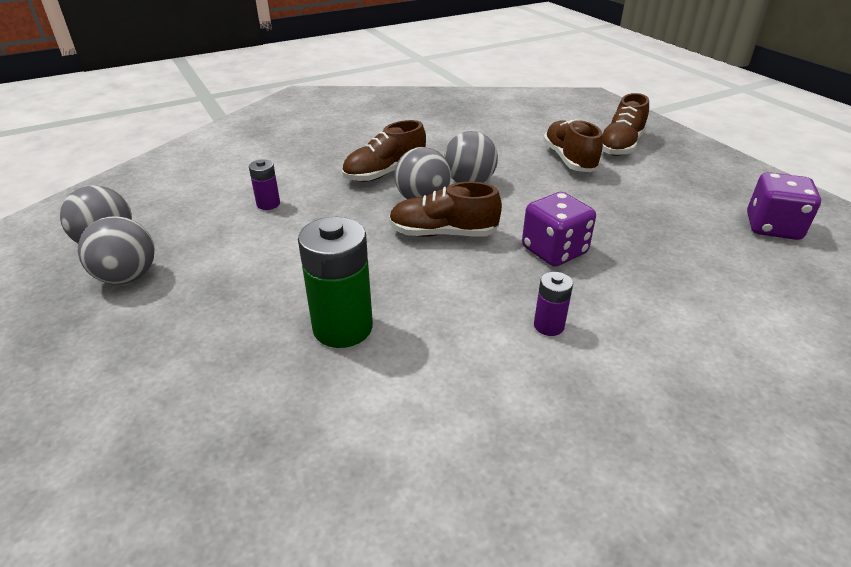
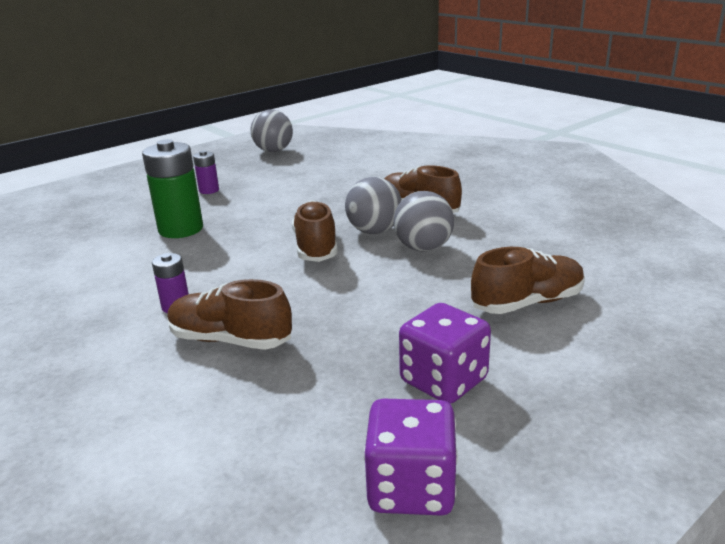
camera: 80 degrees right, 10 degrees down
(127, 277) = (236, 164): grey ball -> none
(268, 204) = (340, 179): purple battery -> purple battery (209, 190)
(554, 251) = (298, 303): purple dice -> purple dice (443, 381)
(620, 146) = (613, 343): brown shoe -> brown shoe (230, 340)

